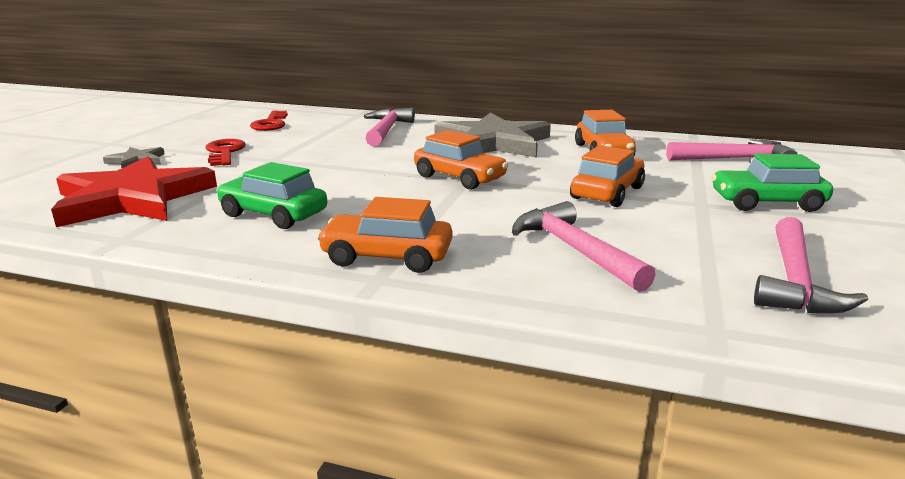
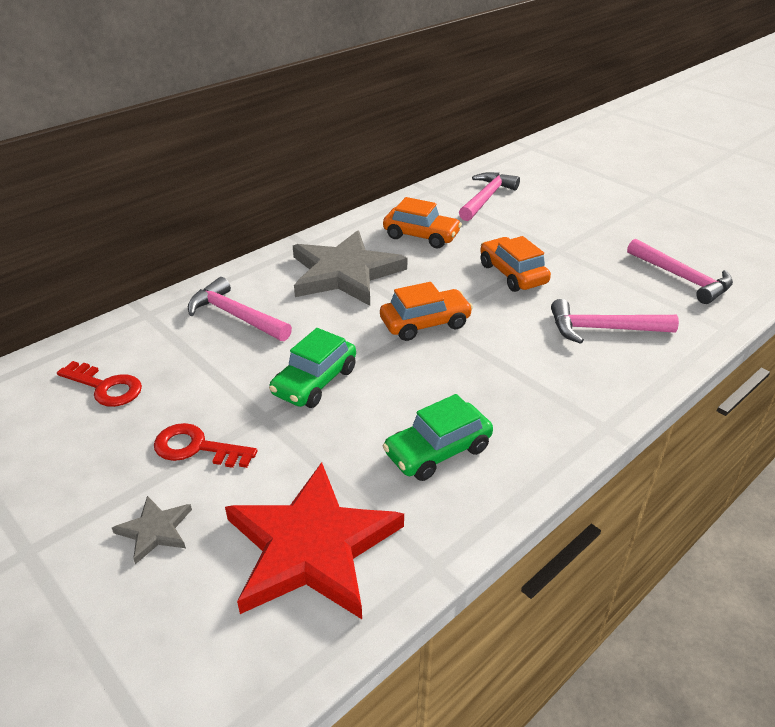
camera: 60 degrees left, 15 degrees up
(387, 257) = (570, 412): orange car -> none
(766, 203) = (573, 229): green car -> green car (315, 382)

